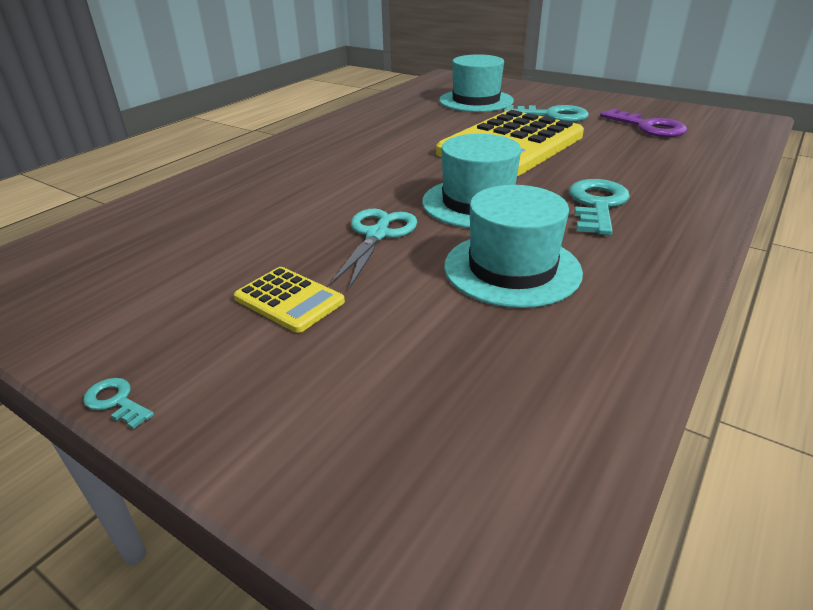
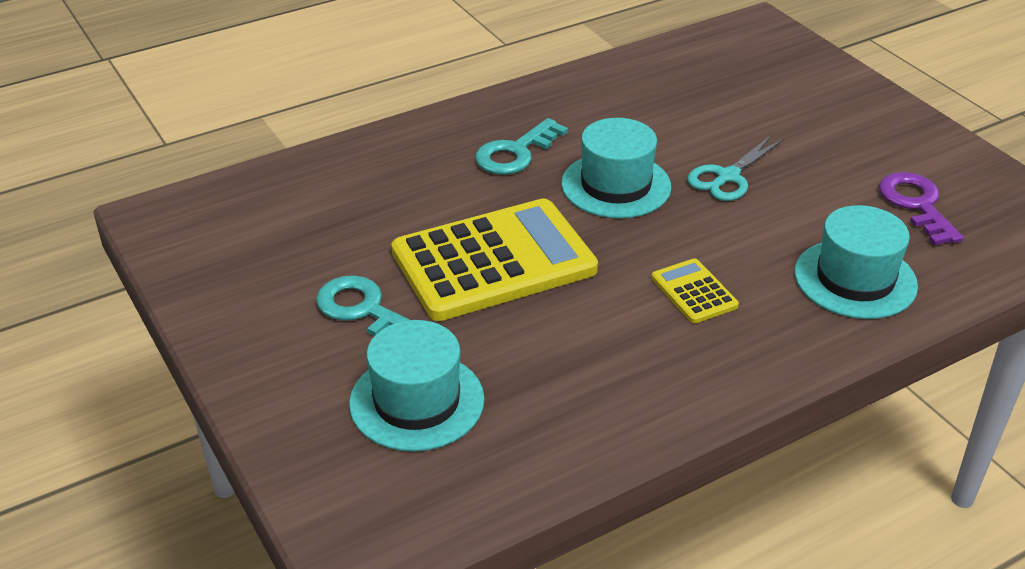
camera: 155 degrees left, 5 degrees up
(116, 401) = (920, 112): turquoise key -> none
(289, 300) = (815, 142): yellow calculator -> yellow calculator (694, 292)
(512, 269) = (646, 121): turquoise hat -> turquoise hat (855, 279)
(648, 127) = (291, 241): purple key -> purple key (916, 204)

